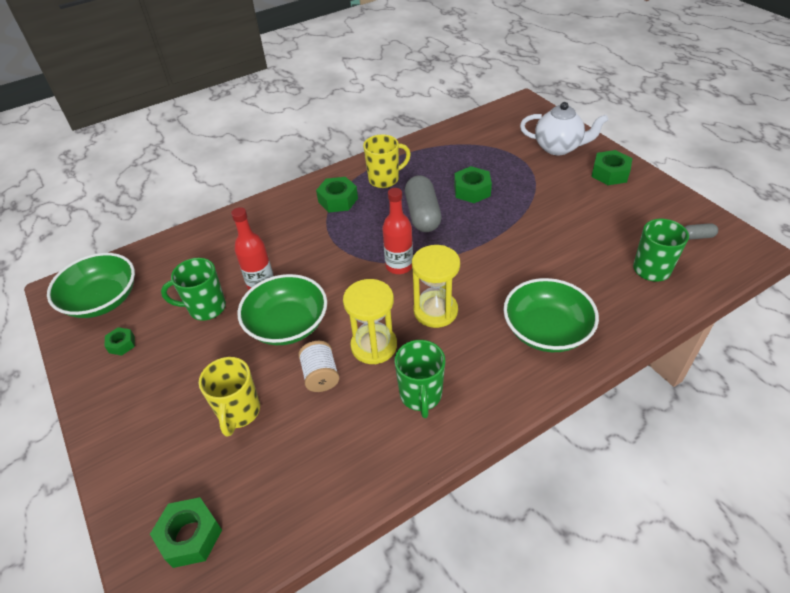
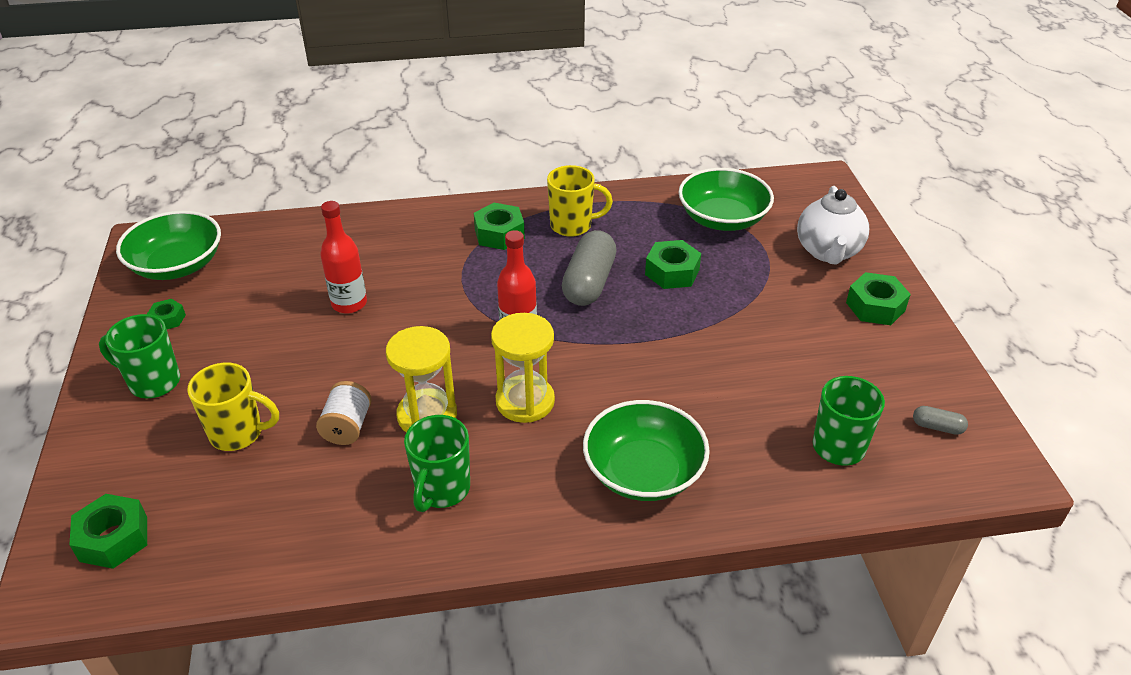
camera: 20 degrees right, 5 degrees down
(206, 308) = (275, 310): green mug -> green mug (153, 382)
(239, 412) = (238, 433): yellow mug -> yellow mug turned 105 degrees counterclockwise
(287, 324) = (348, 358): green bowl -> green bowl (722, 219)
(558, 148) = (828, 252): white teapot -> white teapot turned 60 degrees clockwise

